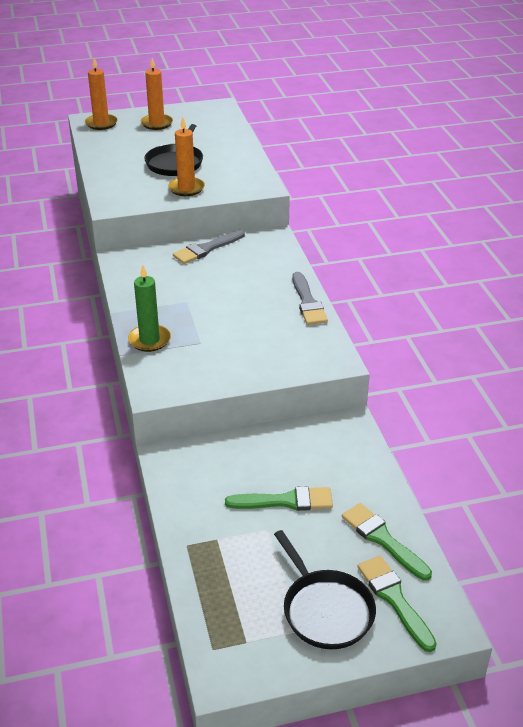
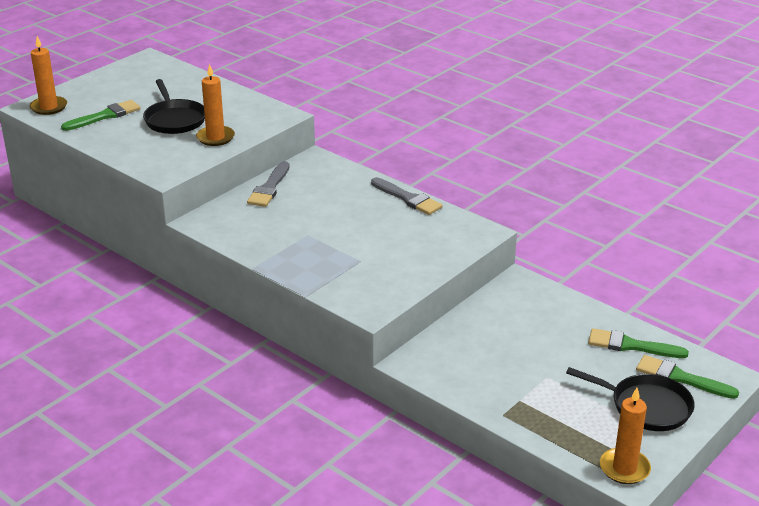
camera: 35 degrees left, 5 degrees down
(149, 340) = (315, 275): green candle -> none
(157, 123) = (107, 91): orange candle -> orange candle (624, 468)
(285, 501) = (537, 353): green brush -> green brush (105, 116)

